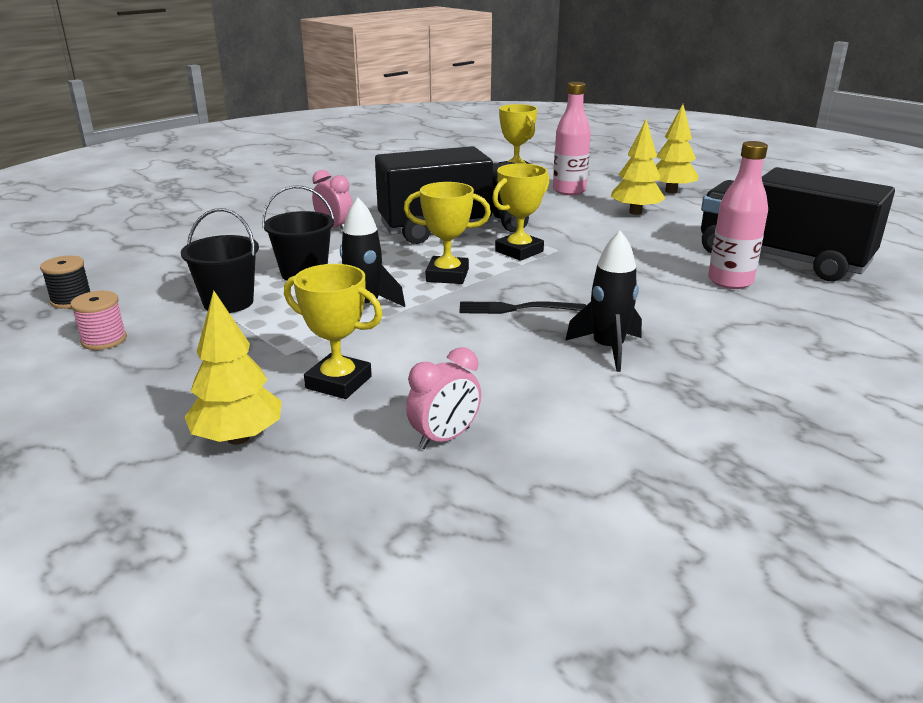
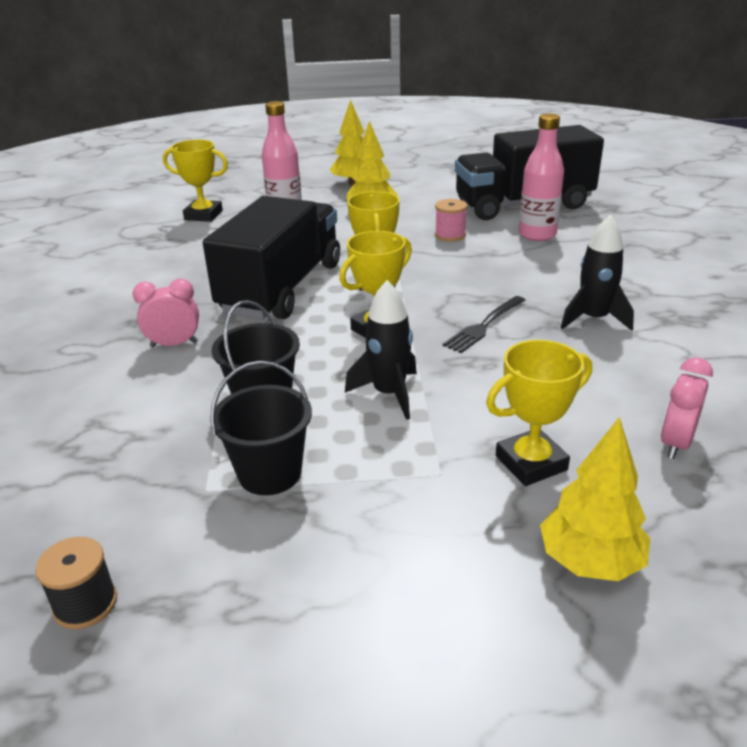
camera: 50 degrees left, 5 degrees up
(104, 340) = (252, 603): pink spool -> pink spool (450, 235)
(444, 438) = (676, 443): pink clock -> pink clock turned 150 degrees counterclockwise

